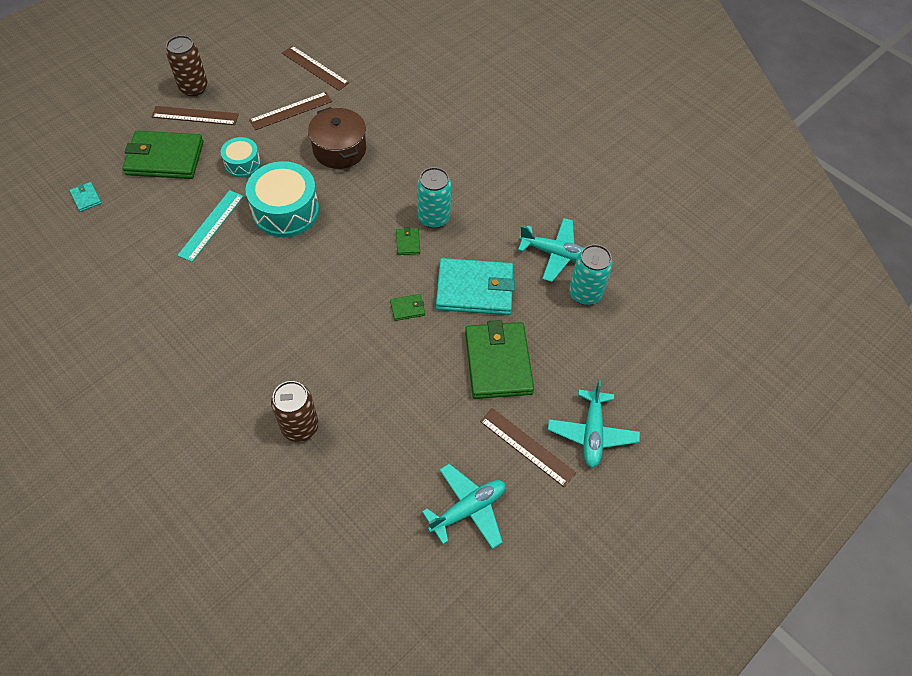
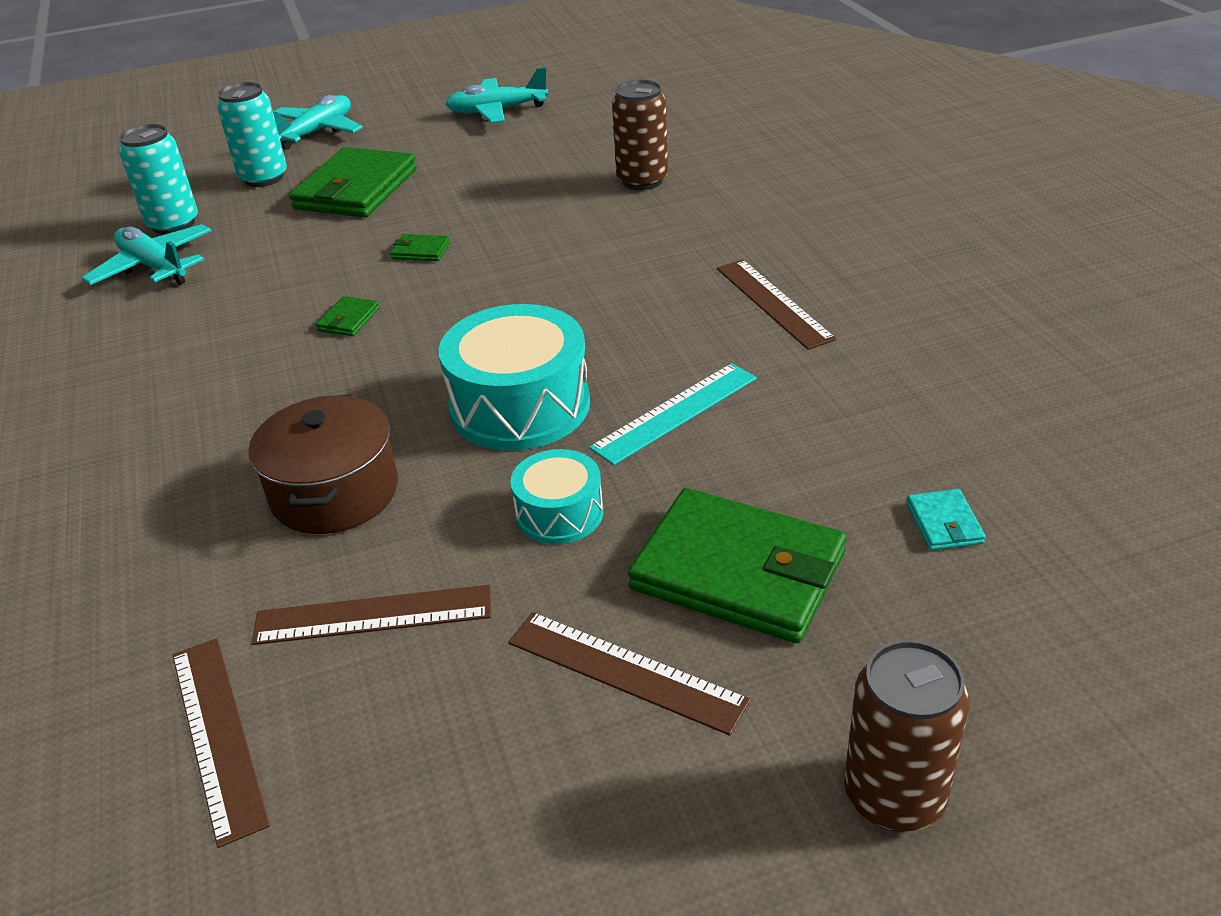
camera: 150 degrees left, 20 degrees down
(193, 88) = (597, 771): brown can -> brown can (894, 796)
(433, 218) = (275, 342): turquoise can -> turquoise can (264, 178)
(475, 289) = (309, 252): turquoise wallet -> none
(527, 447) = (395, 134): brown ruler -> brown ruler (773, 303)

